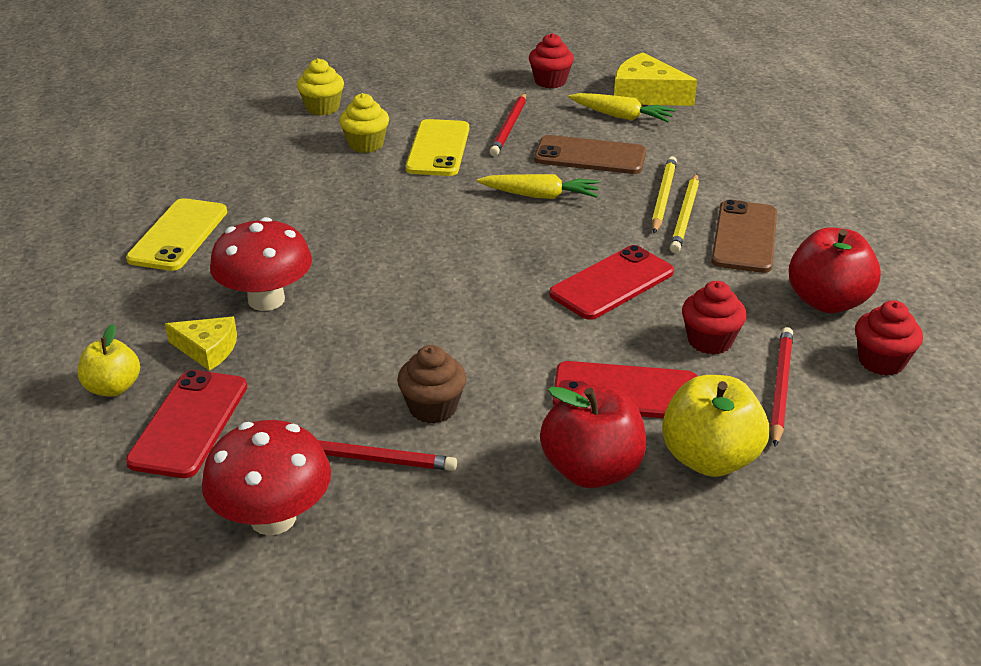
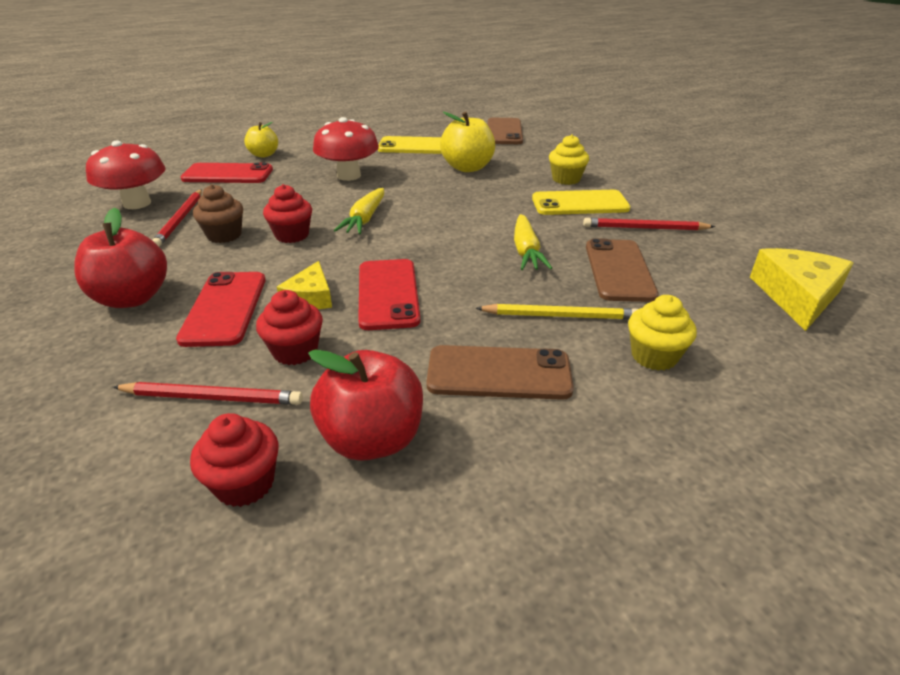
camera: 80 degrees right, 0 degrees up
(167, 159) = (504, 132): none -> brown phone
(207, 349) = (297, 169): yellow cheese -> yellow cheese (310, 297)
(322, 108) = (611, 160): yellow cupcake -> yellow cupcake (654, 356)
(550, 81) = (762, 240): red cupcake -> red cupcake (292, 235)
(612, 283) = (388, 294): red phone -> red phone turned 45 degrees clockwise
(621, 116) = (724, 283): yellow carrot -> yellow carrot (365, 219)
(685, 216) = (528, 331): yellow pencil -> none
(709, 459) = (121, 354): yellow apple -> yellow apple (467, 168)

